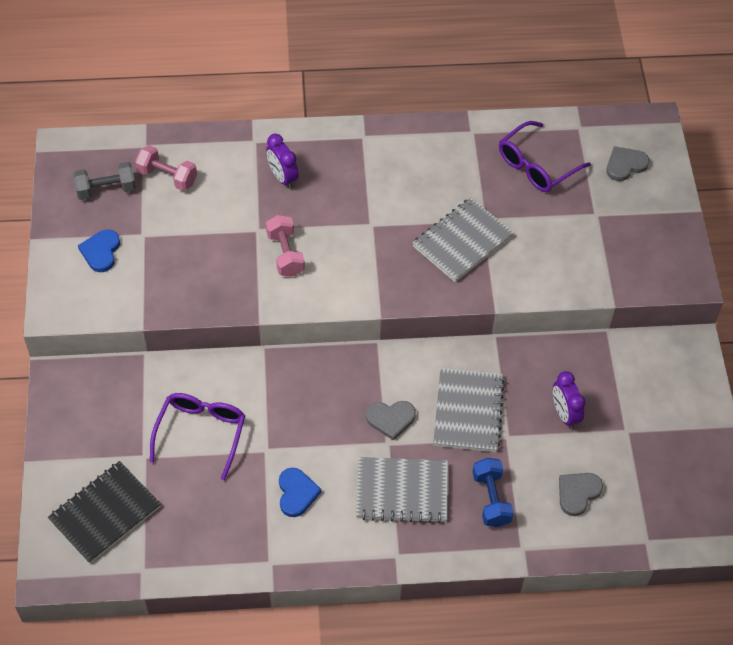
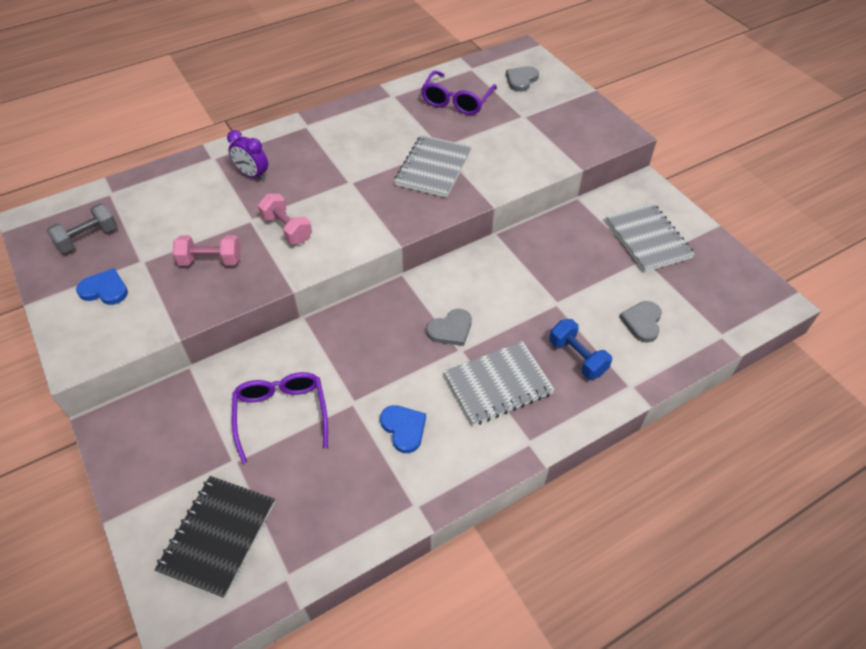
camera: 25 degrees left, 5 degrees down
(101, 252) = (105, 289): blue heart -> blue heart turned 120 degrees clockwise
(167, 177) = (144, 209): pink dumbbell -> pink dumbbell (211, 260)
(468, 411) = (511, 297): grey notebook -> grey notebook (647, 239)
(564, 414) = (588, 268): purple clock -> none

